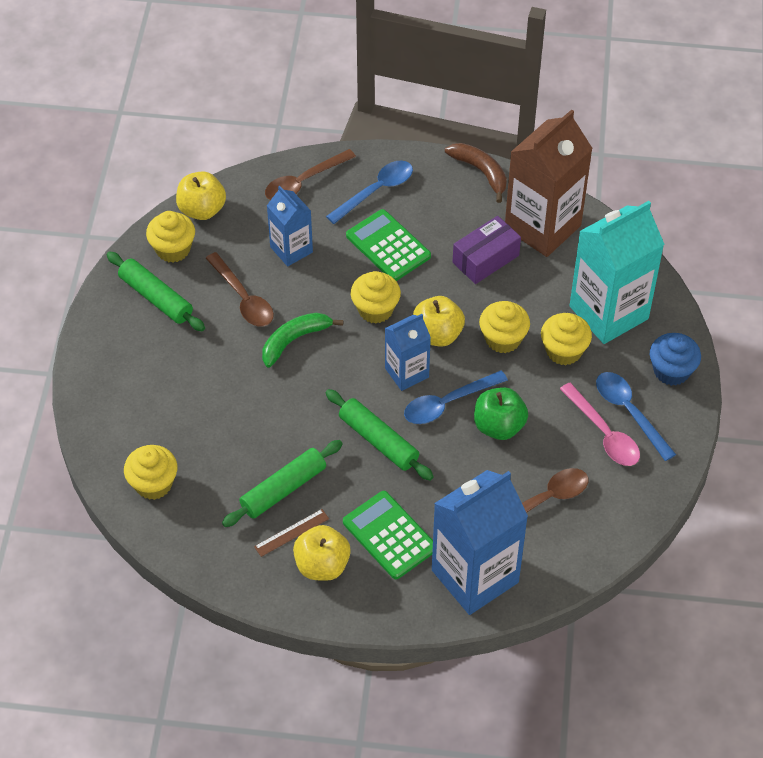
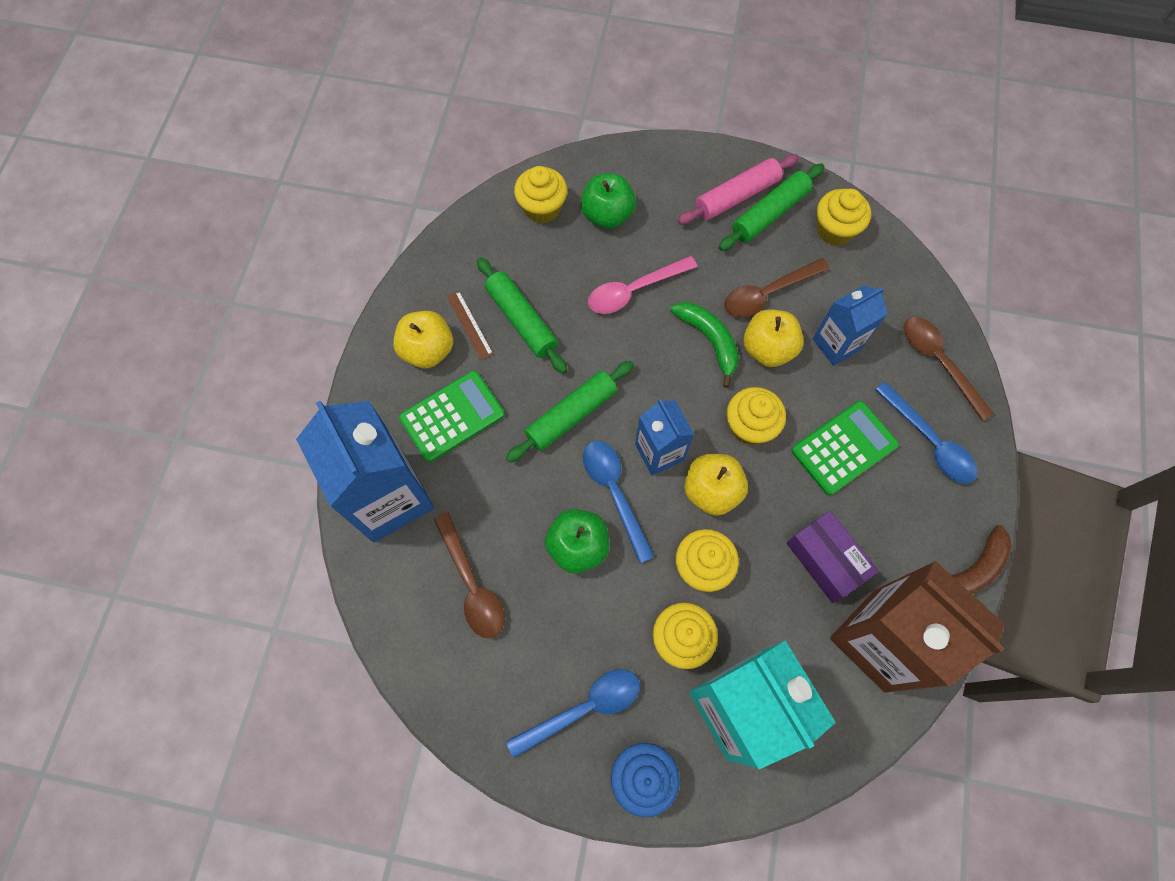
camera: 95 degrees right, 15 degrees up
(136, 323) = (737, 196): none -> pink rolling pin
(160, 427) = (607, 215): none -> green apple
(202, 210) = (891, 258): yellow apple -> yellow apple (767, 349)
(604, 434) = (555, 670): pink spoon -> pink spoon (633, 290)

